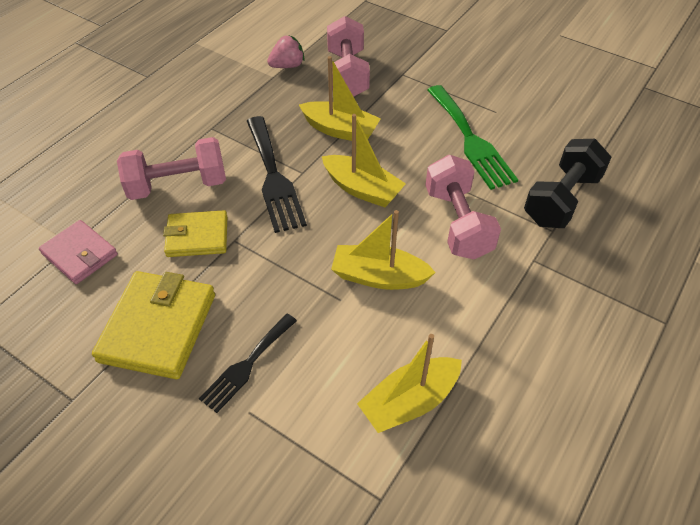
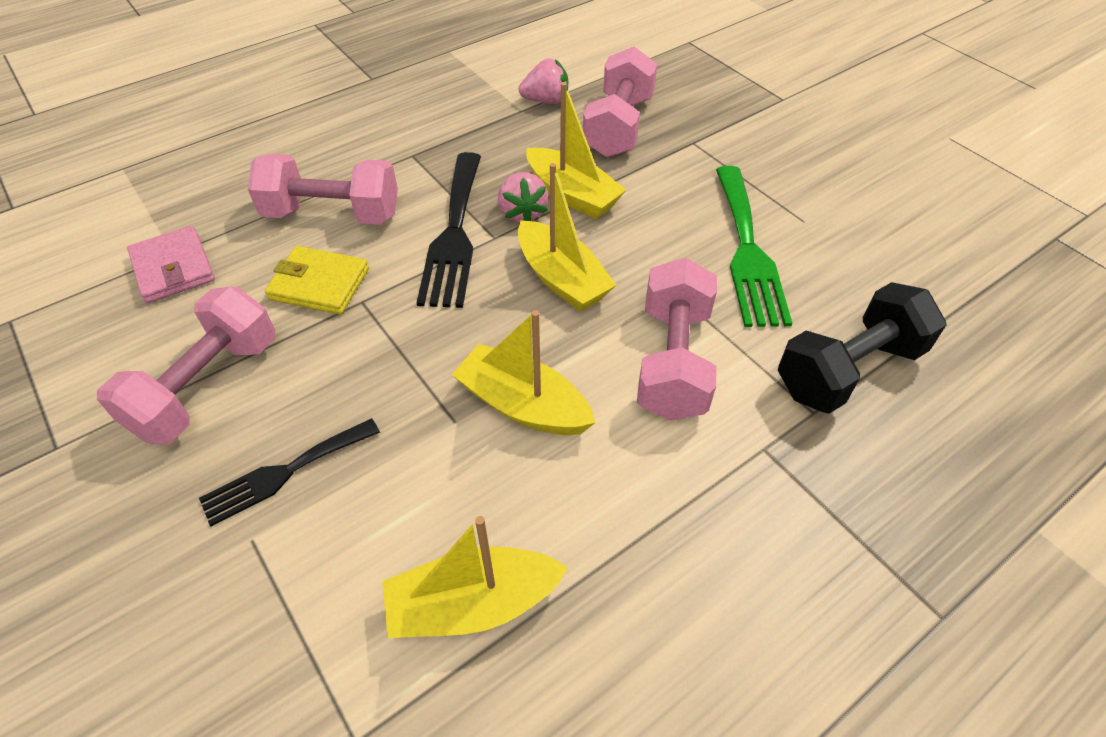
camera: 20 degrees right, 0 degrees up
(158, 327) = (207, 386): yellow wallet -> pink dumbbell
(312, 151) = (522, 213): none -> pink strawberry

